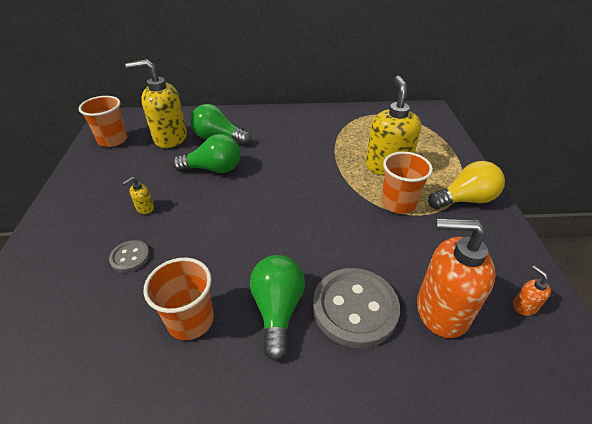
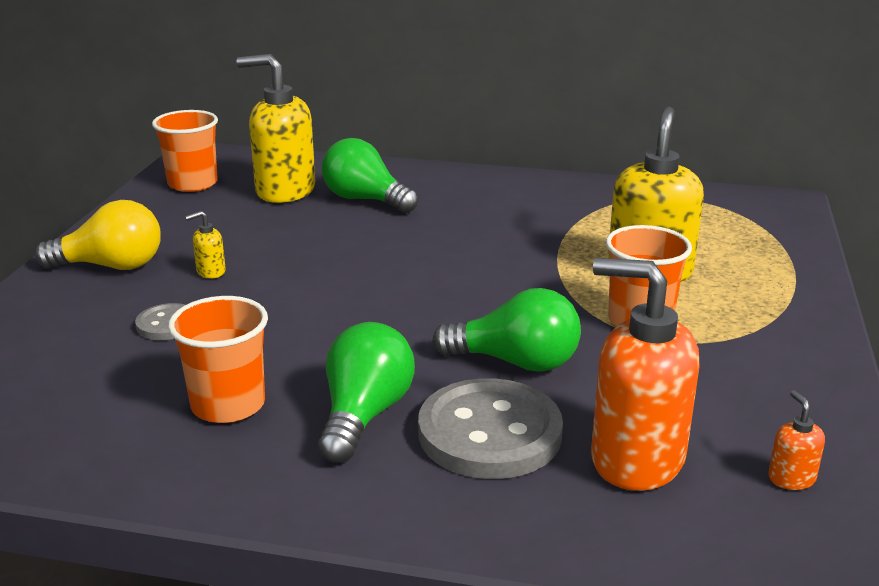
camera: 15 degrees right, 15 degrees down
(214, 169) = (339, 238): green light bulb -> green light bulb (516, 362)
(465, 200) = (771, 333): yellow light bulb -> yellow light bulb (111, 266)

